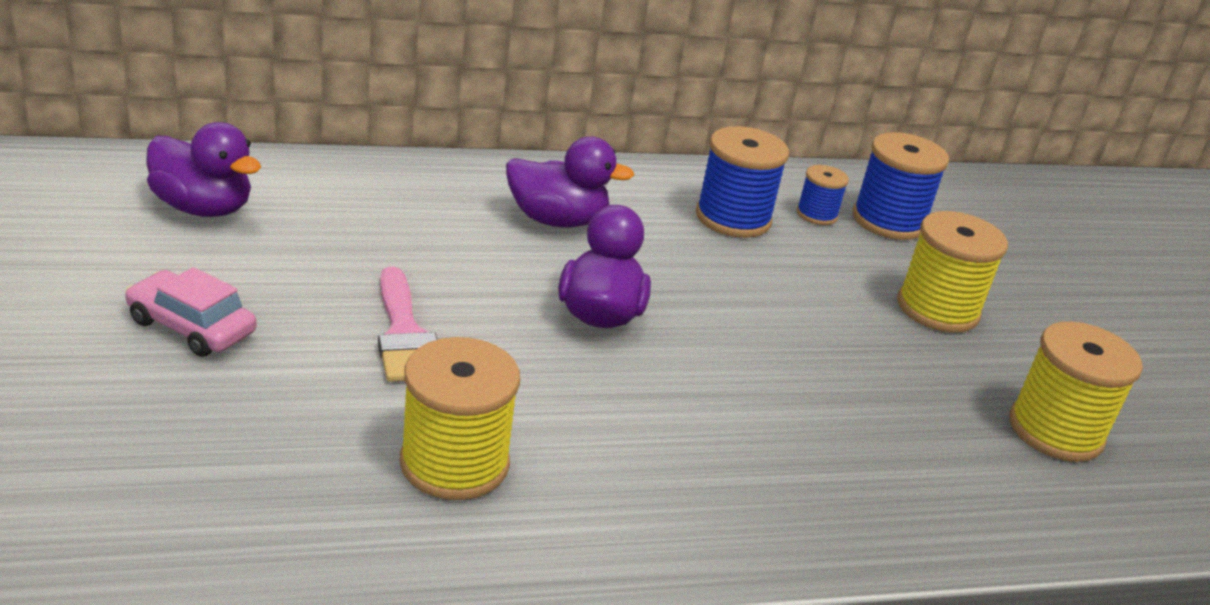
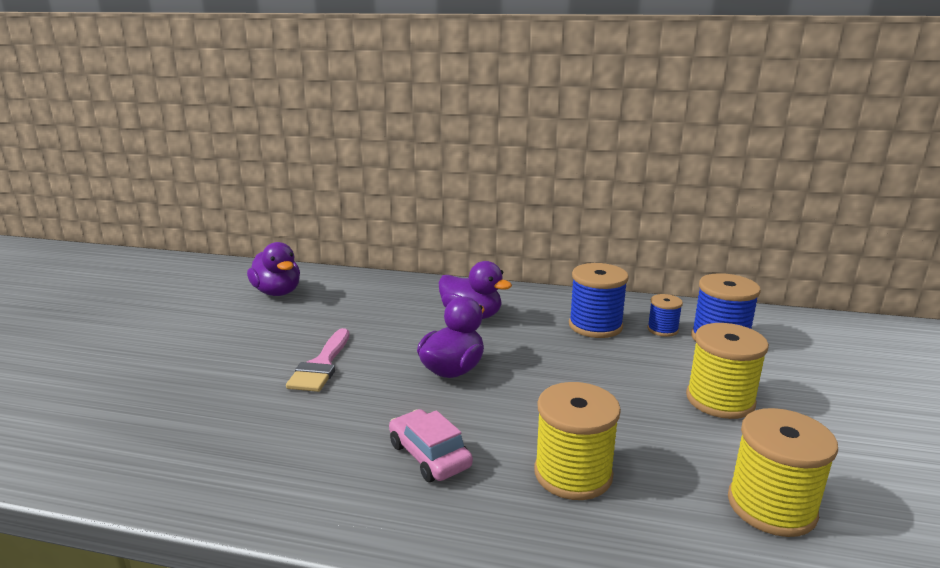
camera: 30 degrees right, 10 degrees down
(191, 327) = (214, 346): pink car -> pink car (429, 455)
(454, 463) = (281, 440): yellow spool -> yellow spool (573, 473)

